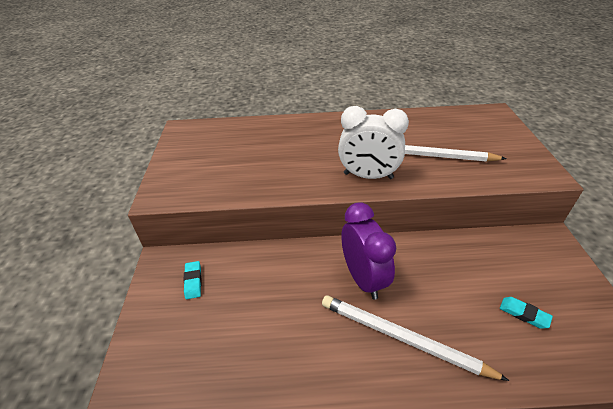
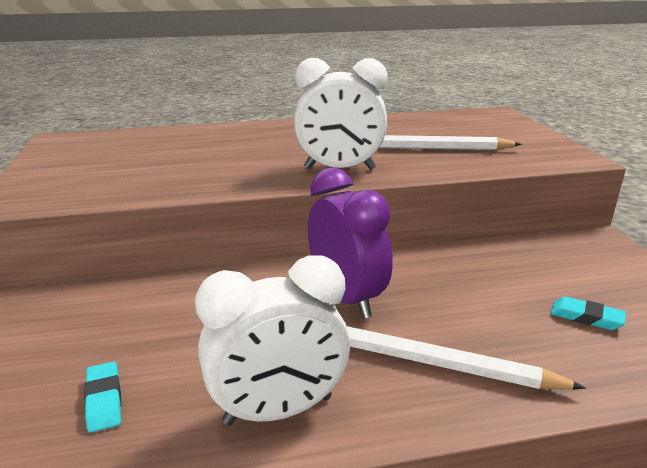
camera: 10 degrees left, 15 degrees down
(193, 281) = (68, 322): turquoise eraser -> turquoise eraser (104, 400)
(314, 368) = (278, 410): none -> white clock

